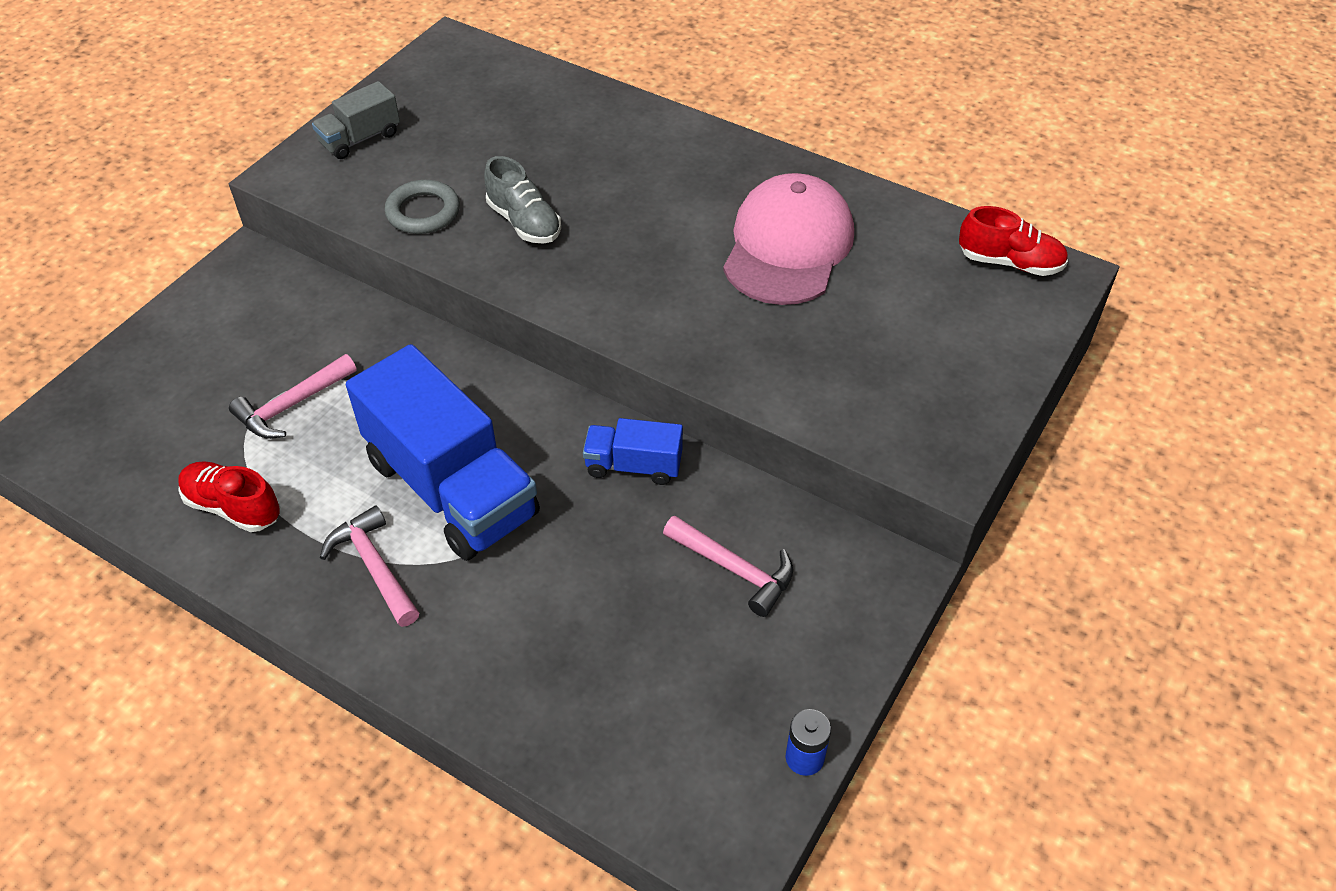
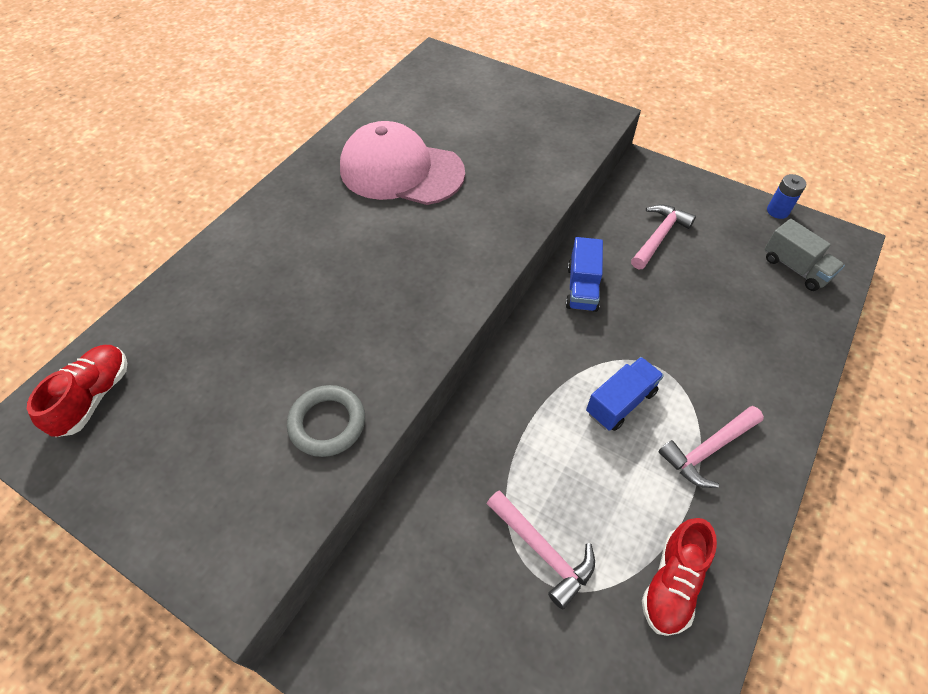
camera: 90 degrees left, 5 degrees up
(360, 139) = (184, 505): grey truck -> grey truck (795, 268)
(451, 488) = (620, 402): blue truck -> blue truck, size x0.48
(524, 222) = (354, 336): grey shoe -> none
(1009, 262) = (425, 75): red shoe -> red shoe (94, 397)

